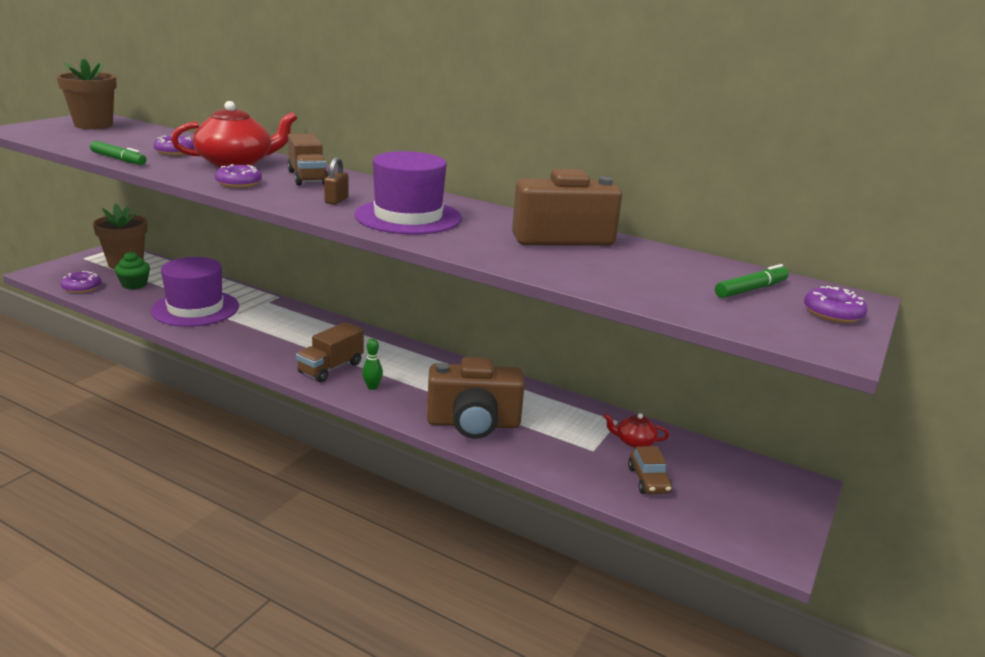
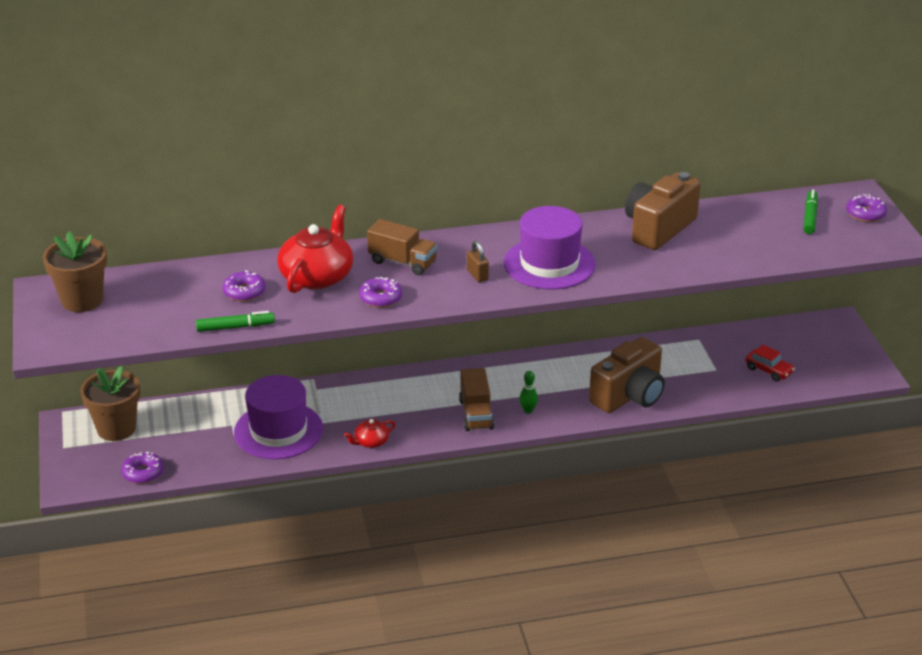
camera: 40 degrees left, 10 degrees up
(134, 284) = (177, 442): green cupcake -> none
(634, 441) = (727, 348): red teapot -> red teapot (371, 442)
(648, 480) = (768, 370): brown car -> red car

